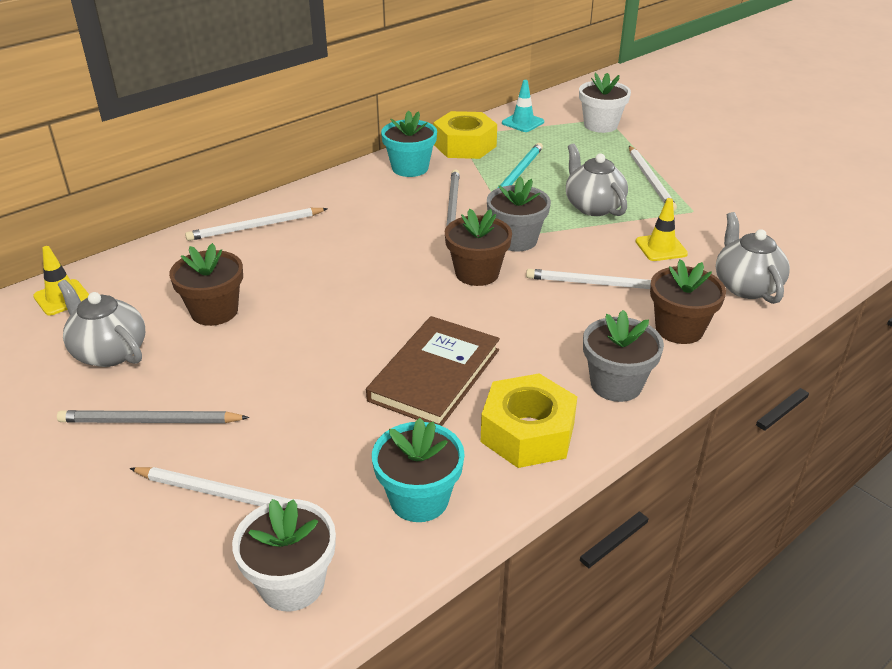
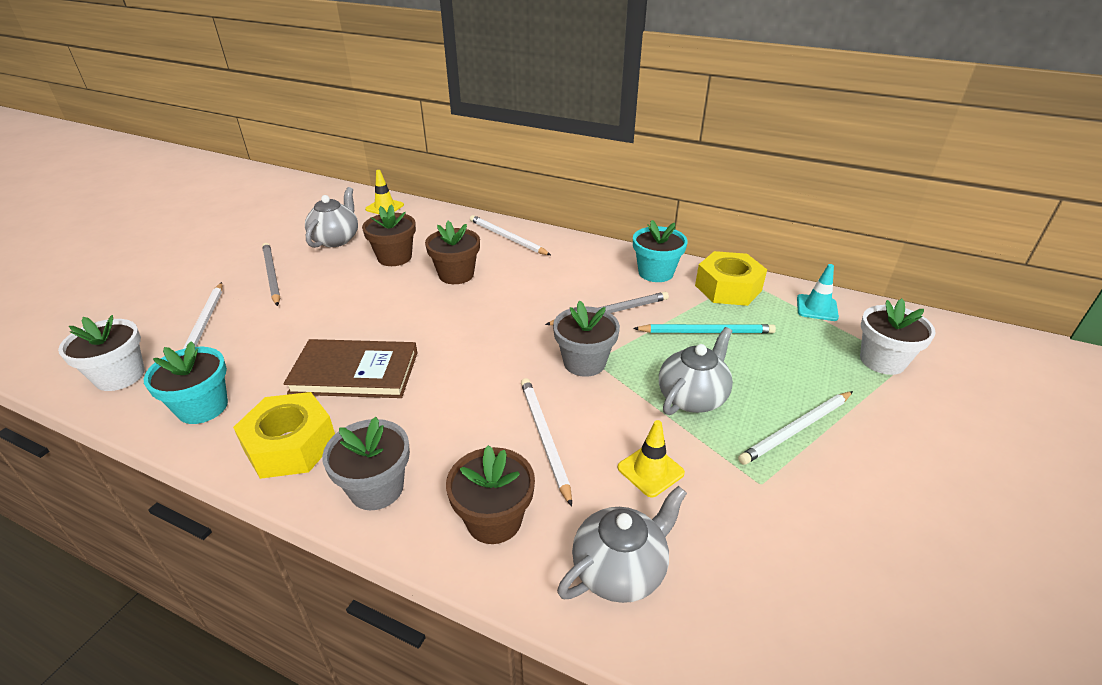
camera: 65 degrees right, 0 degrees up
(477, 273) = (513, 354): brown flower pot -> brown flower pot (456, 274)

